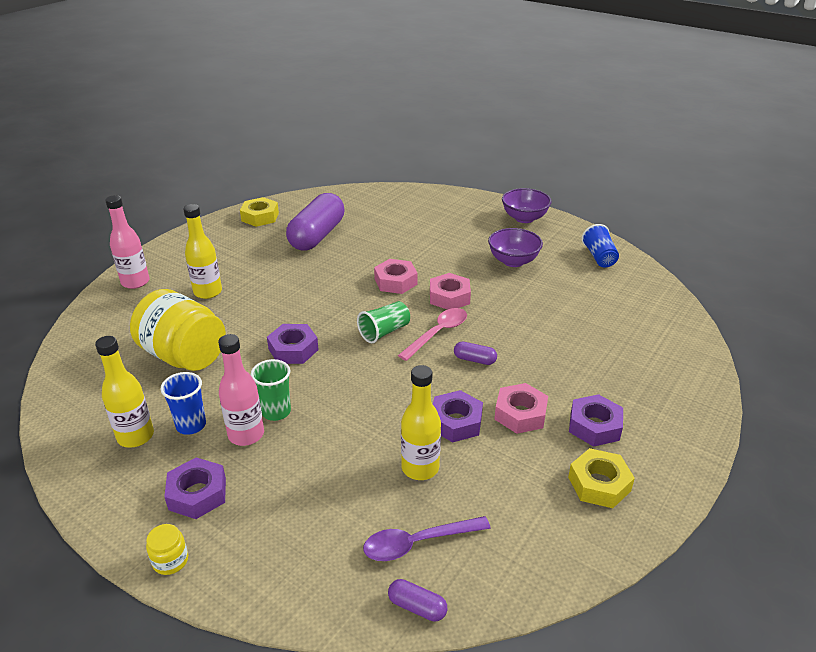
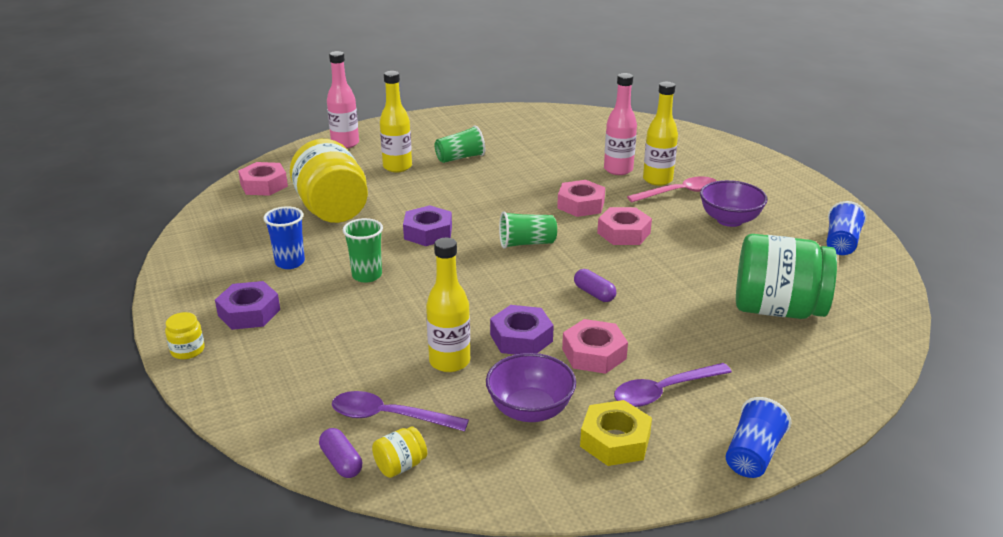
camera: 30 degrees right, 5 degrees down
(90, 351) = (264, 185): none -> pink nut
(135, 436) = (241, 256): yellow bottle -> yellow bottle (657, 180)
(246, 435) = (326, 284): pink bottle -> pink bottle (618, 170)
(257, 266) = (460, 158): none -> green cup
(260, 217) = (502, 118): yellow nut -> none
(317, 236) = (541, 146): purple capsule -> none
(438, 333) = (579, 260): pink spoon -> pink spoon (679, 193)
(467, 585) = (400, 465): none -> yellow jar
(524, 218) = (786, 184): purple bowl -> purple bowl (530, 410)
(594, 426) = (664, 391): purple nut -> purple spoon
(606, 326) = (777, 309): none -> green jar
(691, 453) = (753, 455): none -> blue cup

